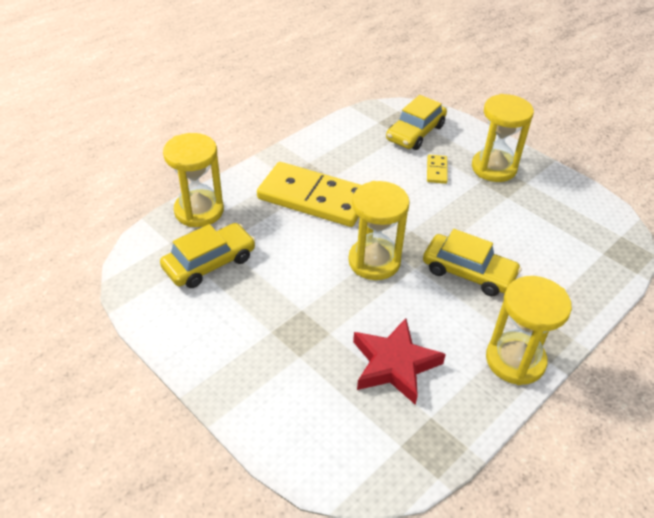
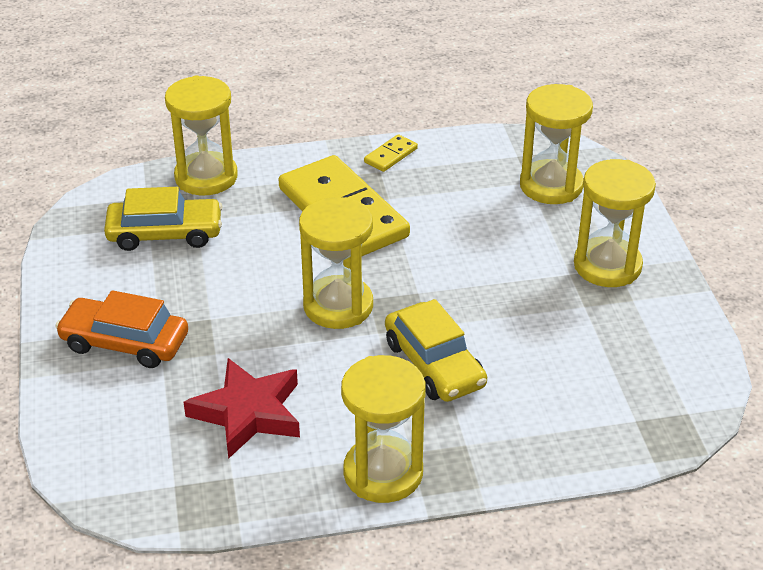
camera: 35 degrees right, 5 degrees down
(260, 357) = (125, 342): none -> orange car
(415, 133) = (551, 186): yellow car -> yellow hourglass
(436, 170) = (527, 240): yellow domino -> yellow domino (391, 155)

